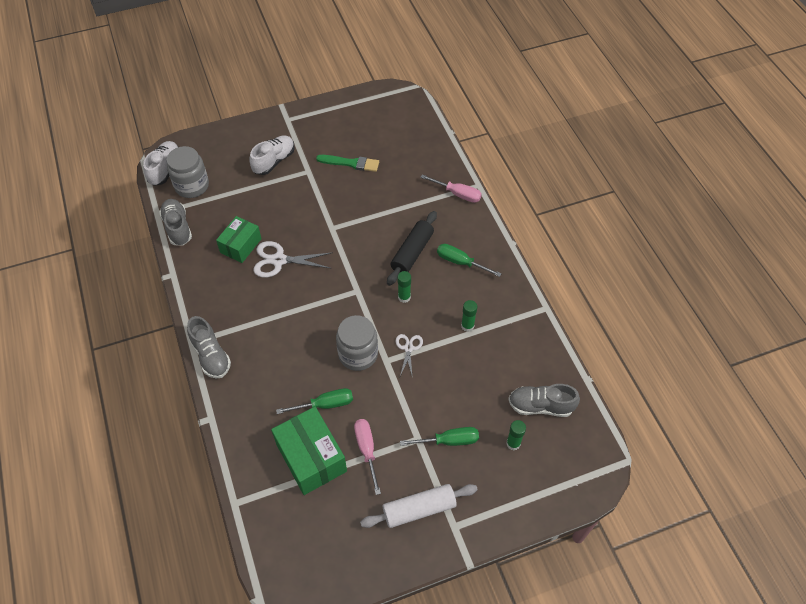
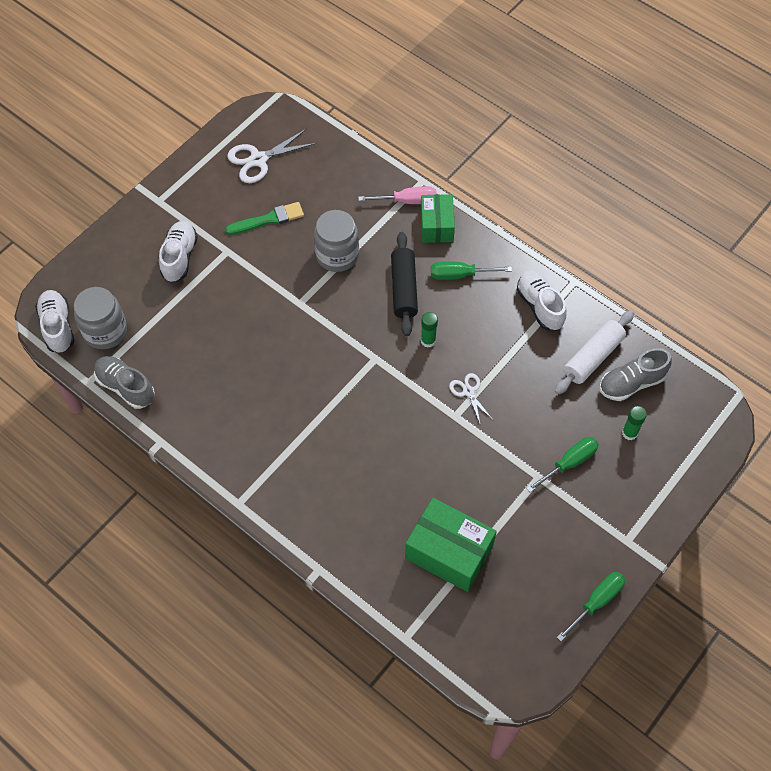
camera: 30 degrees left, 5 degrees up
(211, 355) = (270, 506): grey shoe -> none
(241, 245) = (213, 372): green box -> green box (436, 225)
(279, 260) = (268, 367): white scissors -> white scissors (258, 160)
(325, 404) = (425, 493): green screwdriver -> green screwdriver (596, 602)
(358, 354) = (422, 424): grey jar -> grey jar (337, 255)
(367, 450) = (498, 515): pink screwdriver -> none
(419, 509) = (585, 543): white rolling pin -> white rolling pin (593, 357)
(467, 326) = (511, 338): green glue stick -> none
(506, 313) = (539, 306): none -> white shoe

